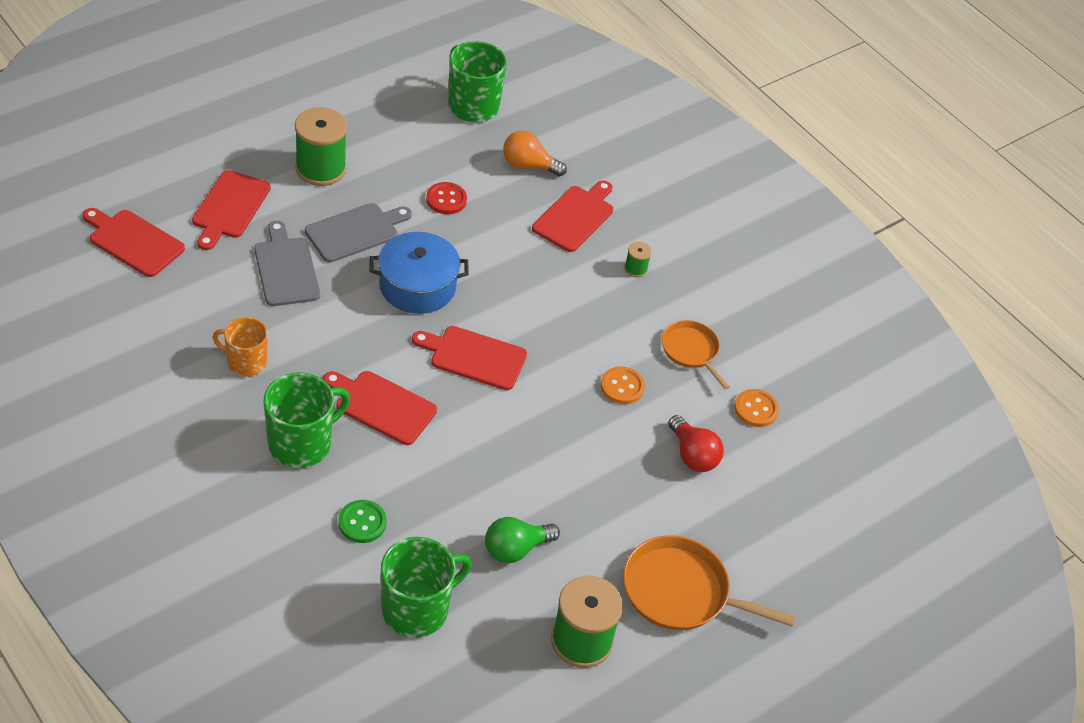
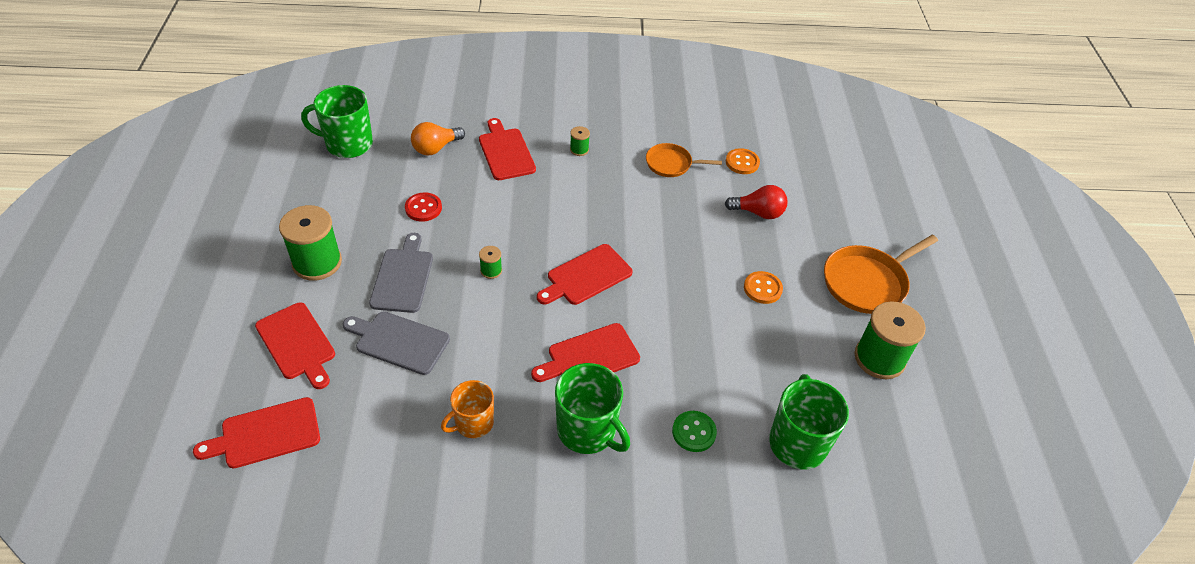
camera: 50 degrees left, 0 degrees up
(301, 444) = (587, 430): green mug -> green mug turned 135 degrees clockwise
(417, 286) = (491, 270): blue pot -> green spool
(515, 549) = (778, 351): green light bulb -> none
(622, 387) = (675, 214): orange button -> orange button (762, 288)

